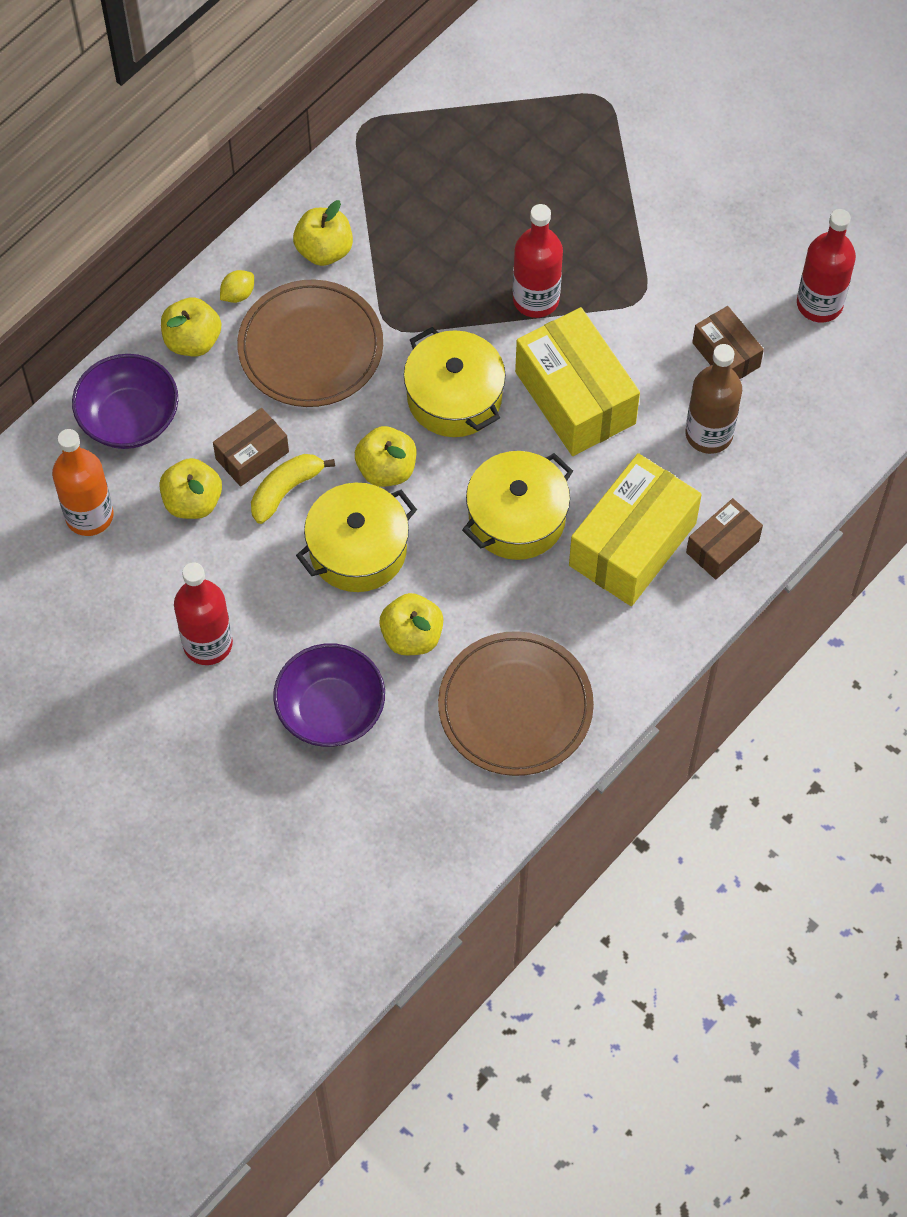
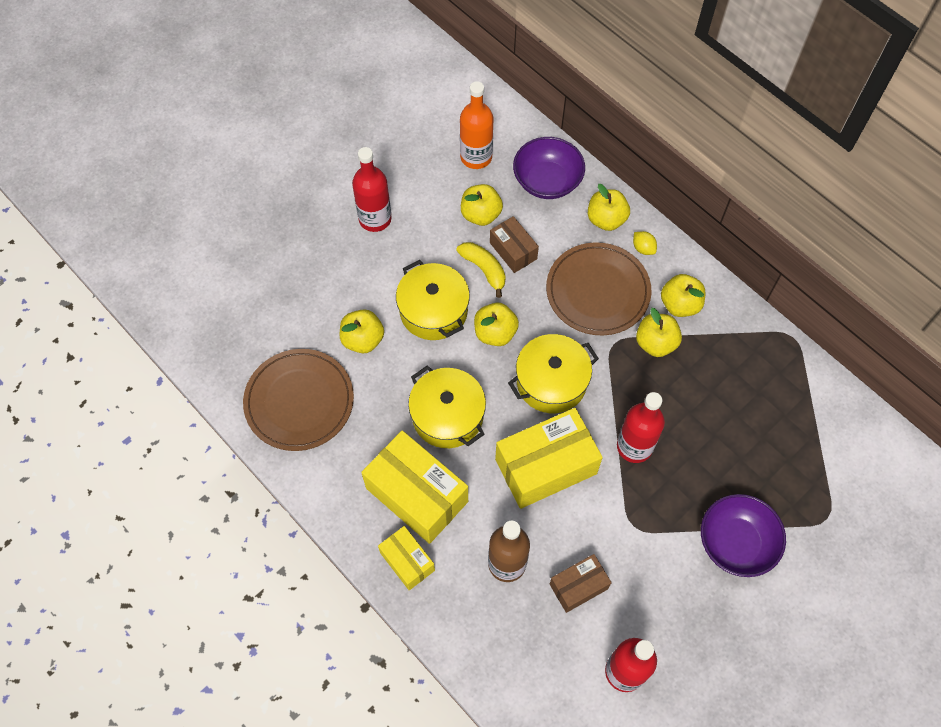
camera: 95 degrees right, 0 degrees up
(331, 709) = (316, 287): purple bowl -> purple bowl (736, 542)
(385, 277) = (655, 343): none -> yellow apple
(722, 547) = (407, 561): brown box -> yellow box

